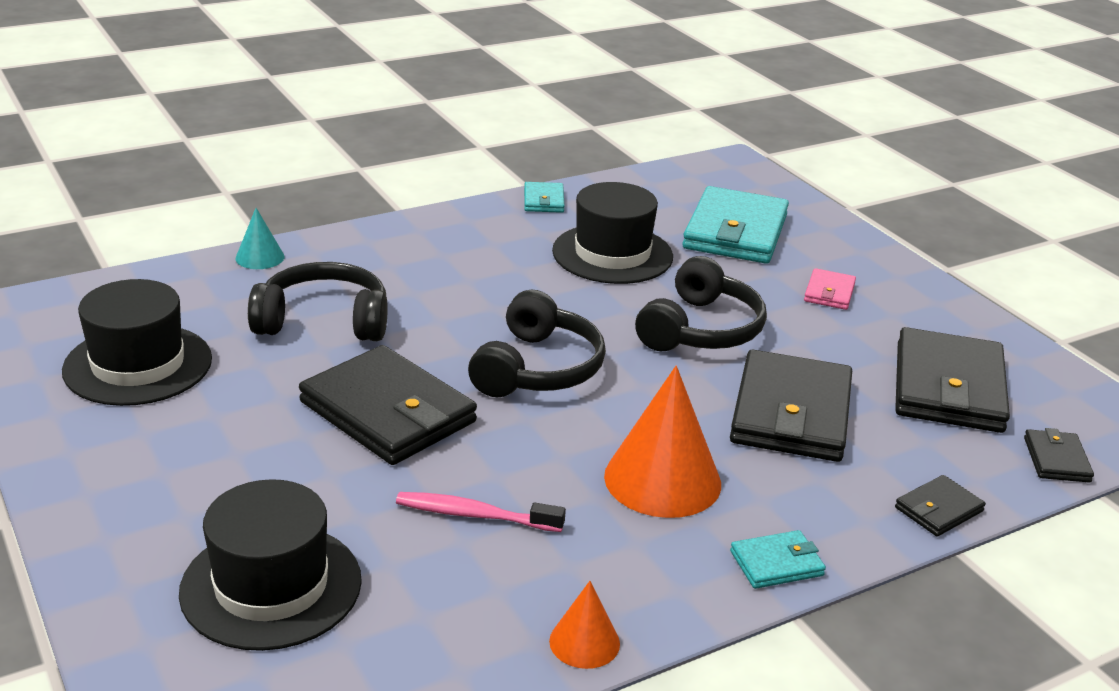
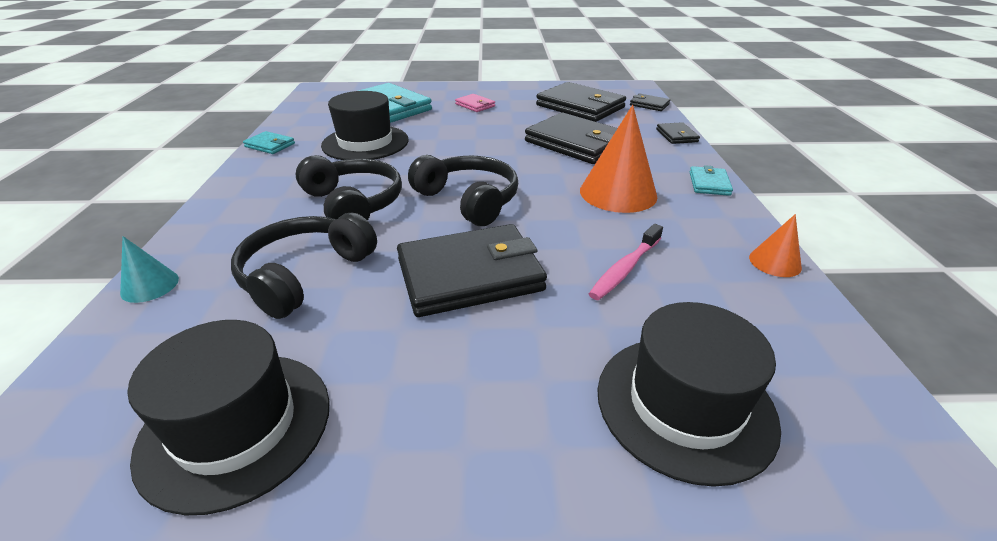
camera: 60 degrees left, 5 degrees up
(700, 329) = (476, 142): black headphones -> black headphones (353, 204)

